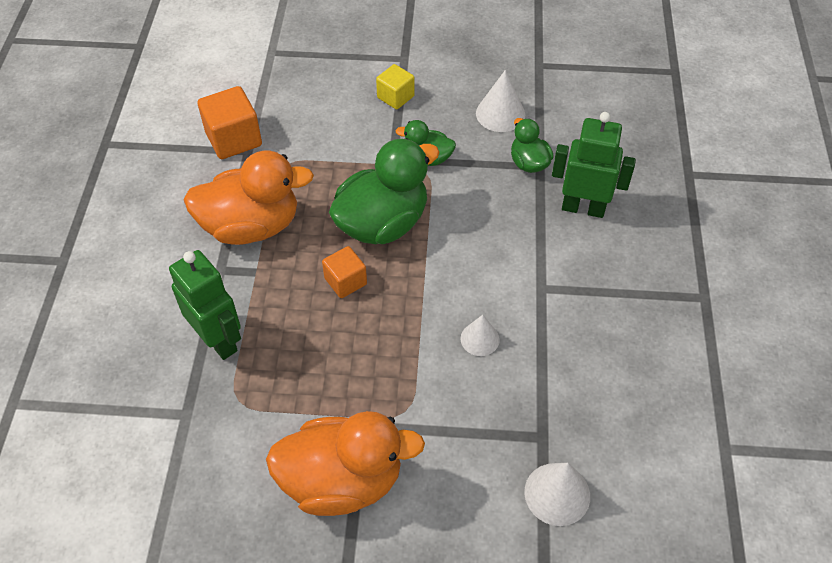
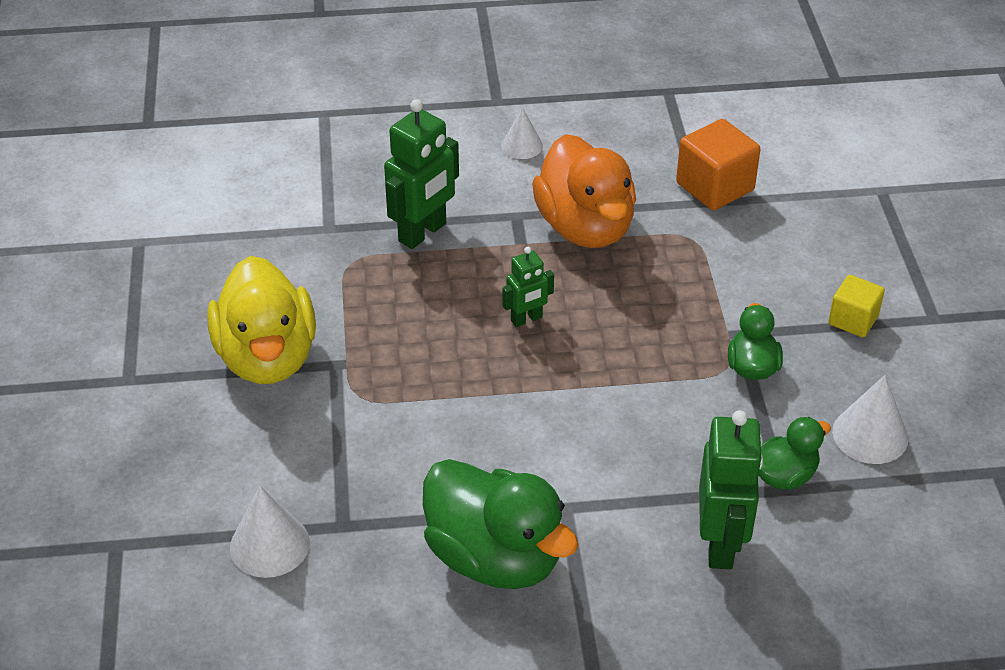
camera: 80 degrees right, 10 degrees down
(342, 480) = (267, 357): orange duck -> yellow duck
(345, 281) = (526, 319): orange cube -> green robot
(382, 223) = (625, 339): green duck -> green duck (495, 558)
(480, 339) = (471, 452): white cone -> white cone (522, 145)

